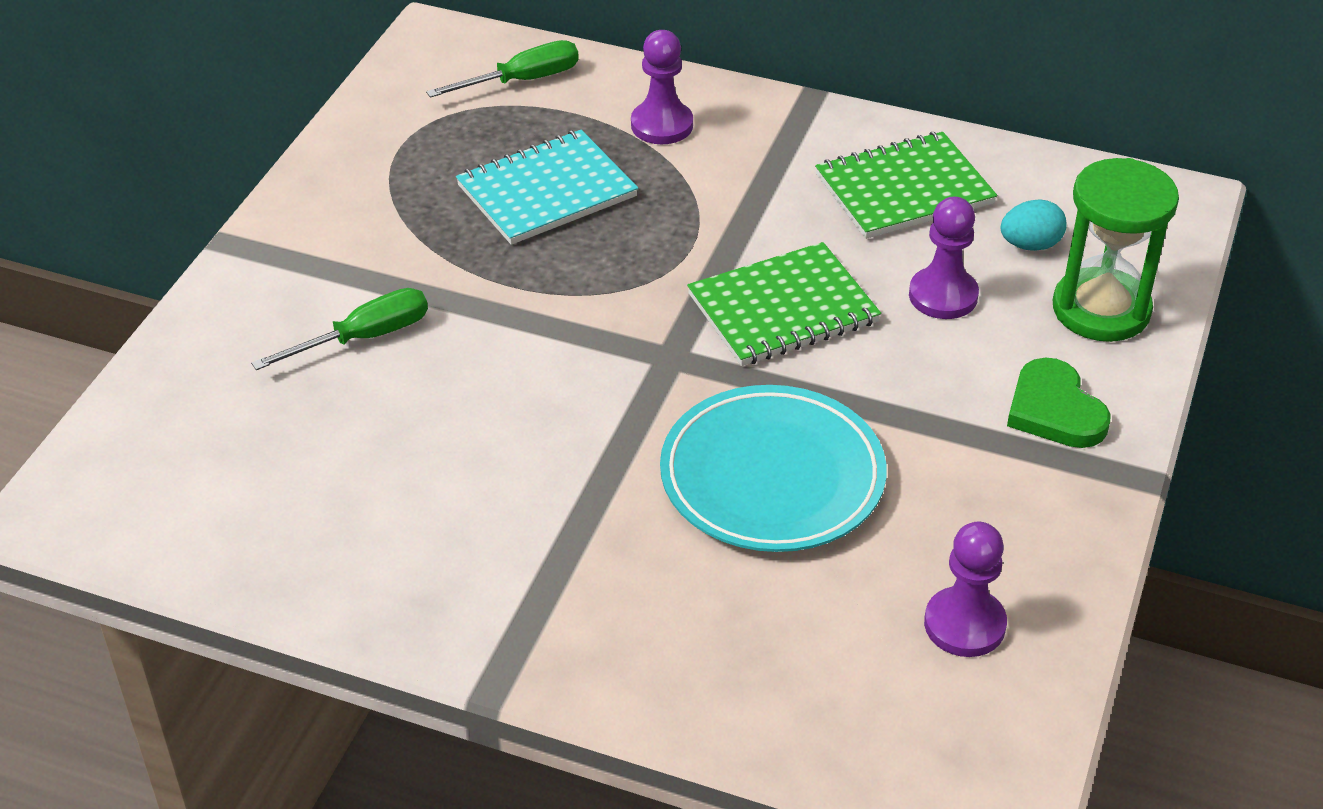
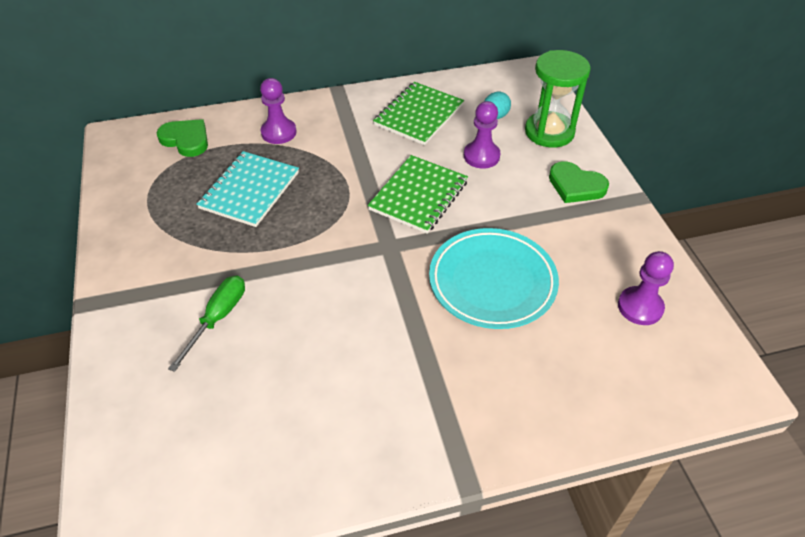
camera: 35 degrees left, 5 degrees up
(522, 81) = (186, 140): green screwdriver -> green heart

